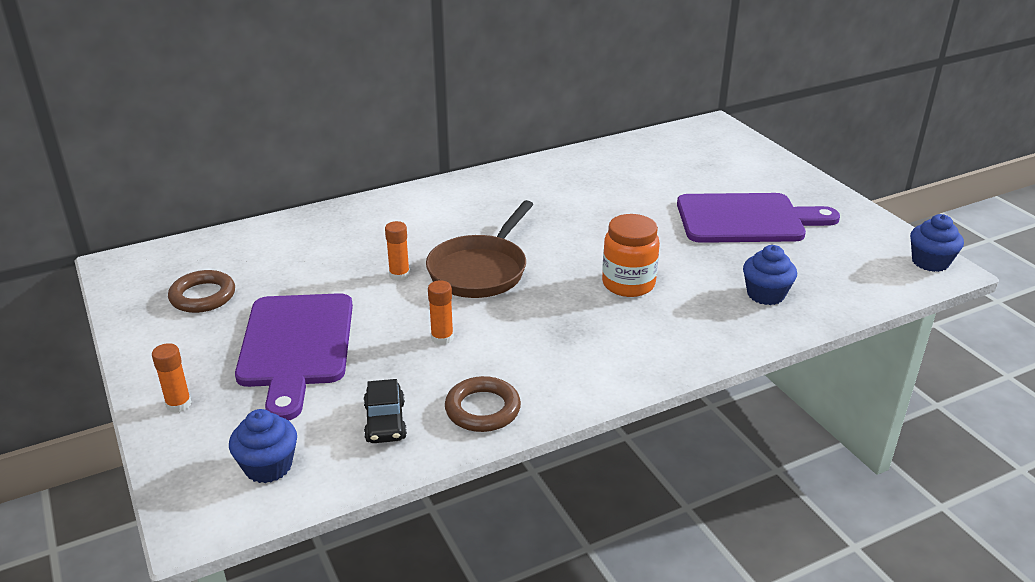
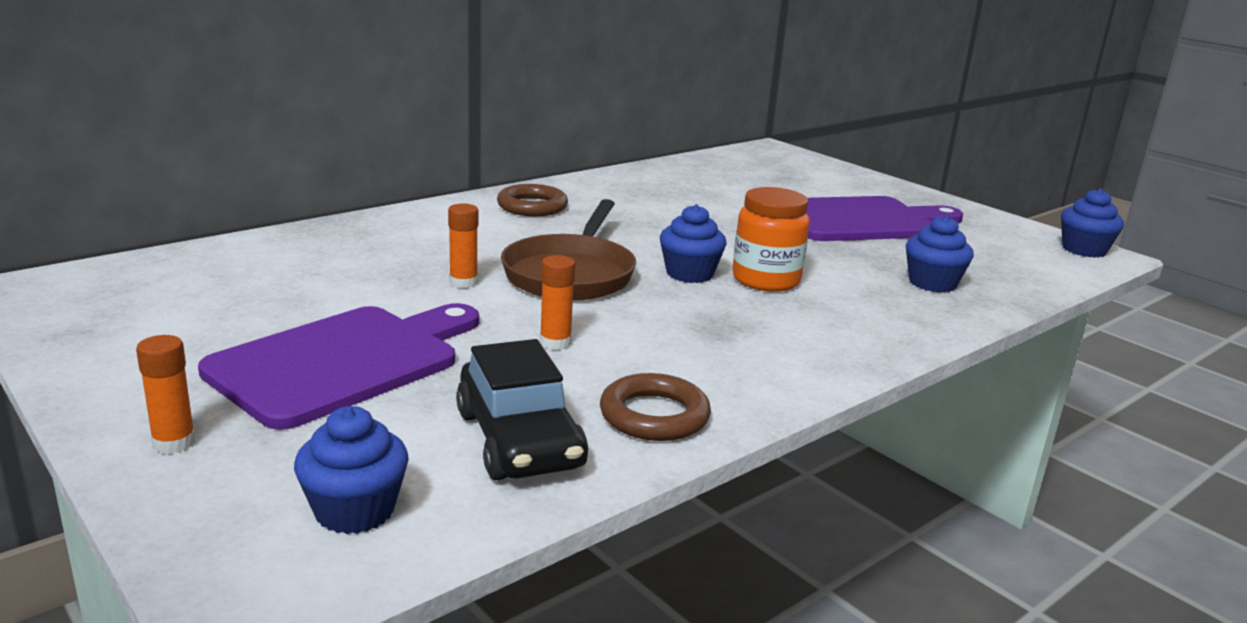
camera: 15 degrees left, 10 degrees down
(203, 296) = (177, 315): brown ring -> brown ring (532, 206)
(296, 346) = (343, 362): purple cutting board -> purple cutting board turned 120 degrees counterclockwise
(385, 422) = (519, 440): black car -> black car, size x1.56
(571, 274) = (689, 274): none -> blue cupcake

